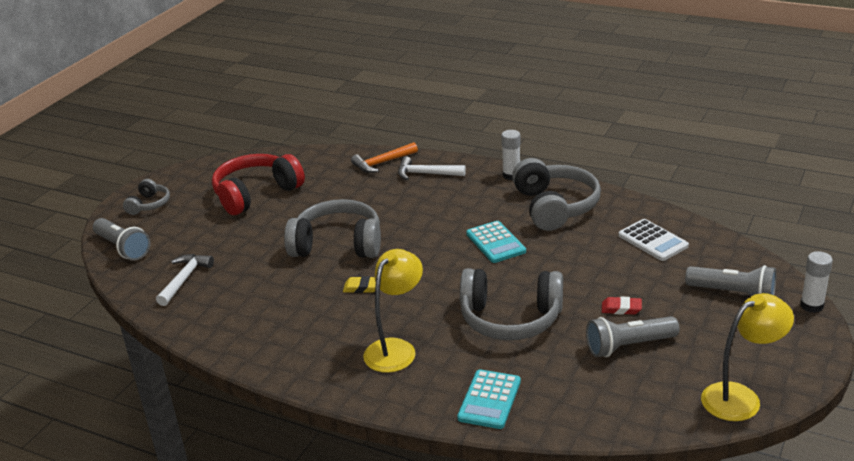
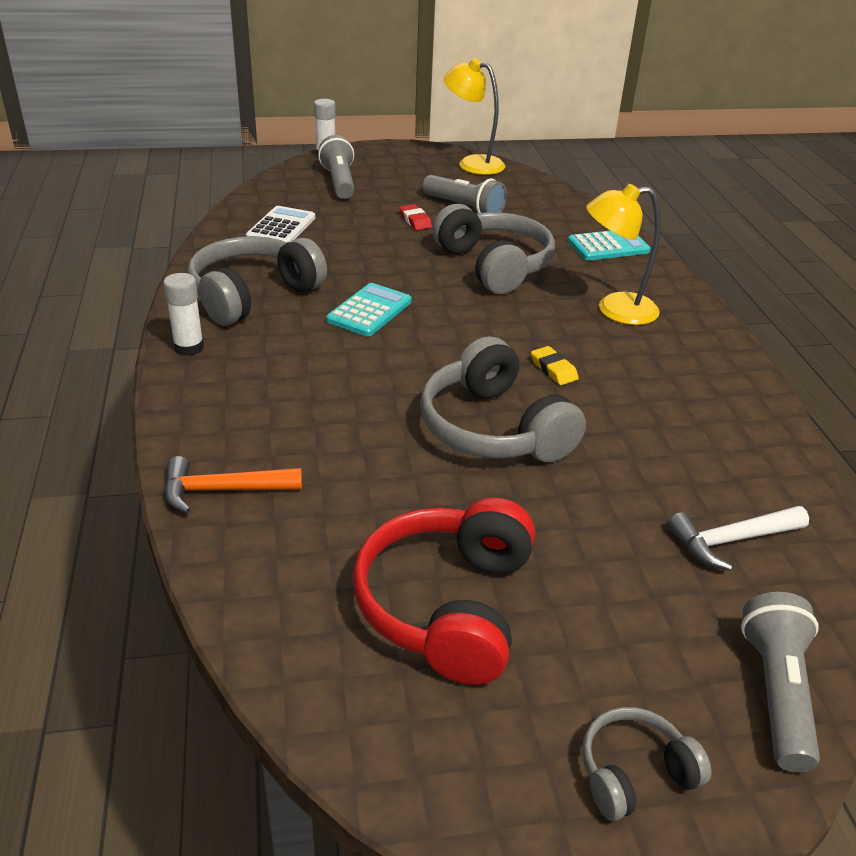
camera: 130 degrees left, 5 degrees up
(256, 194) = (448, 605): red headphones -> red headphones turned 90 degrees clockwise
(382, 163) = (223, 490): orange hammer -> orange hammer turned 150 degrees clockwise
(426, 174) = (232, 425): white hammer -> none

